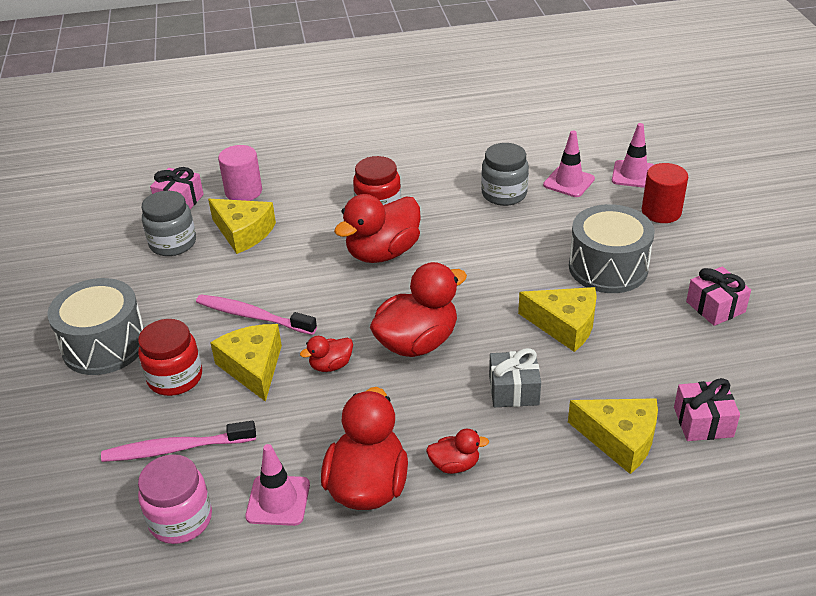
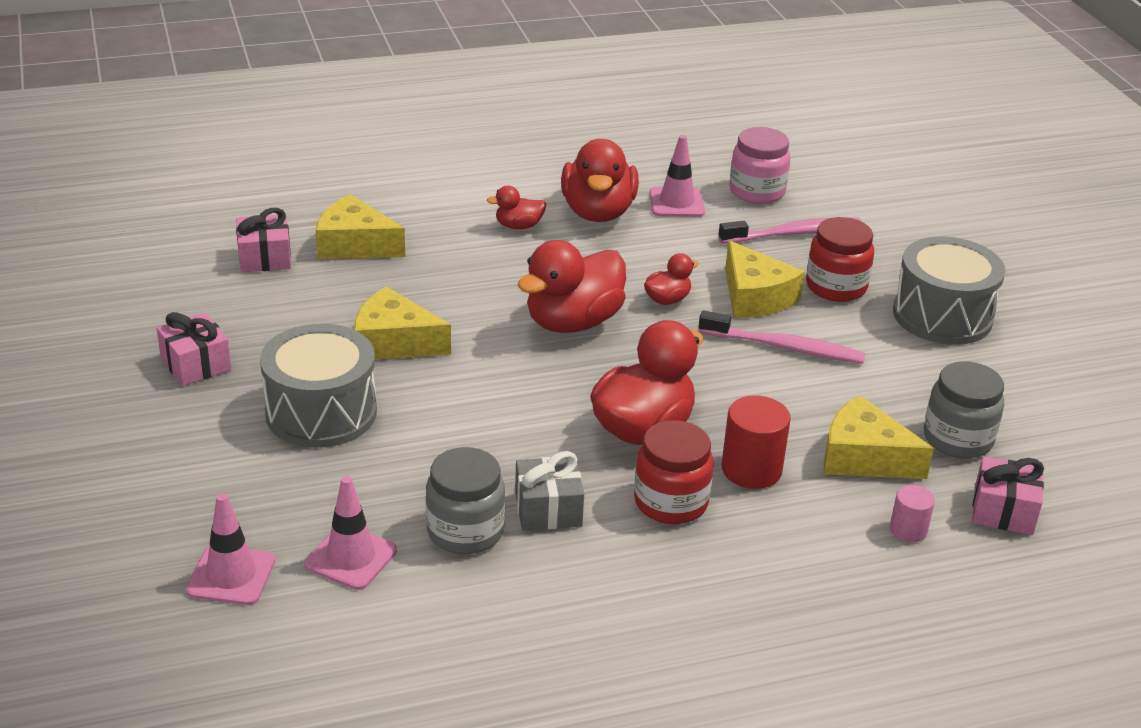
camera: 170 degrees right, 5 degrees down
(243, 192) = (908, 530): pink cylinder -> pink cylinder, size x0.59
(513, 390) = (459, 280): grey gift -> grey gift (548, 509)
(661, 212) = (211, 501): red cylinder -> red cylinder (751, 470)

